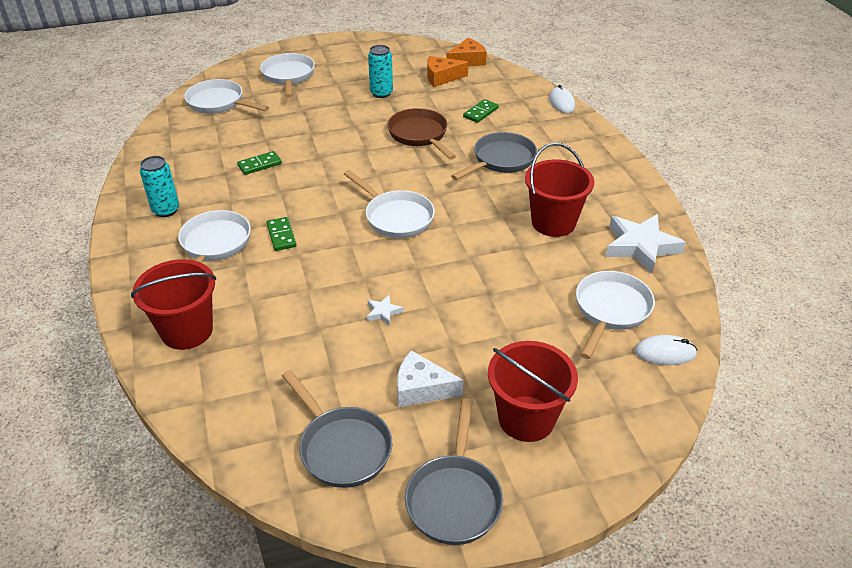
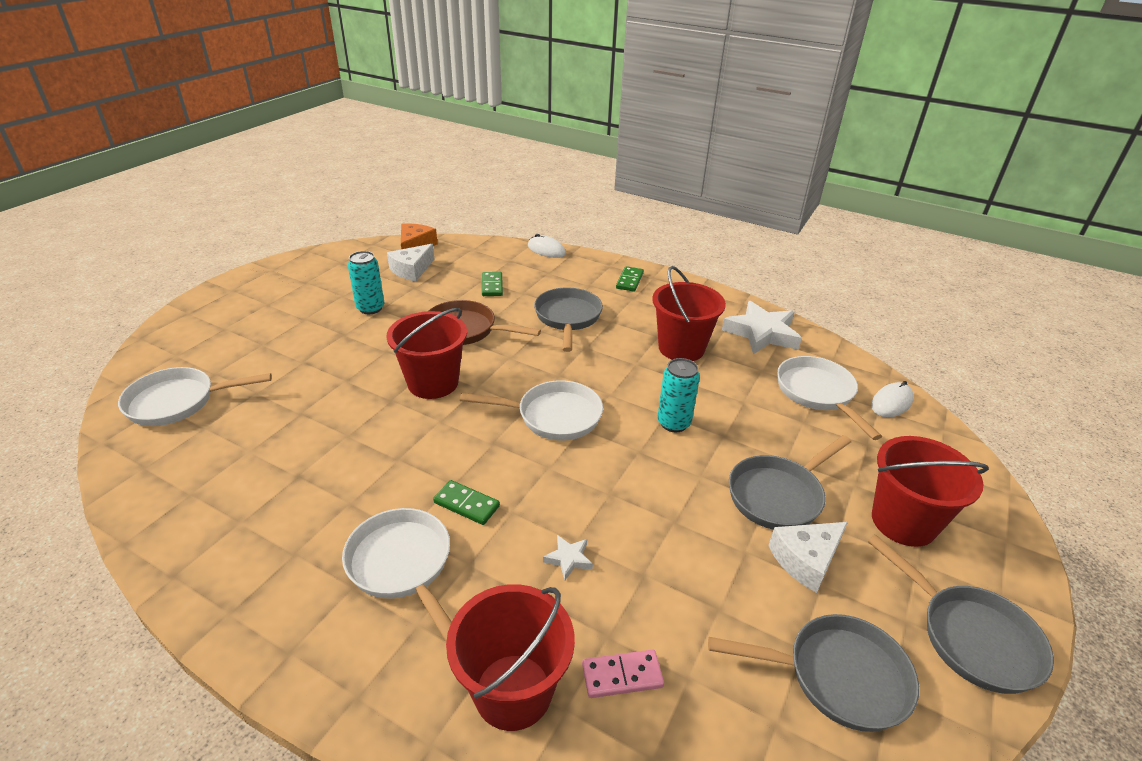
camera: 45 degrees left, 5 degrees down
(166, 210) = (277, 566): turquoise can -> turquoise can (673, 423)
(239, 362) = (622, 676): none -> pink domino
(260, 165) = (332, 443): green domino -> green domino (629, 281)
(288, 76) = (235, 335): white pan -> none
(355, 159) = (433, 383): none -> red bucket
(383, 312) = (674, 513): white star -> white star (568, 559)
(442, 77) = (412, 270): orange cheese -> white cheese
(465, 347) = (778, 495): none -> grey pan

